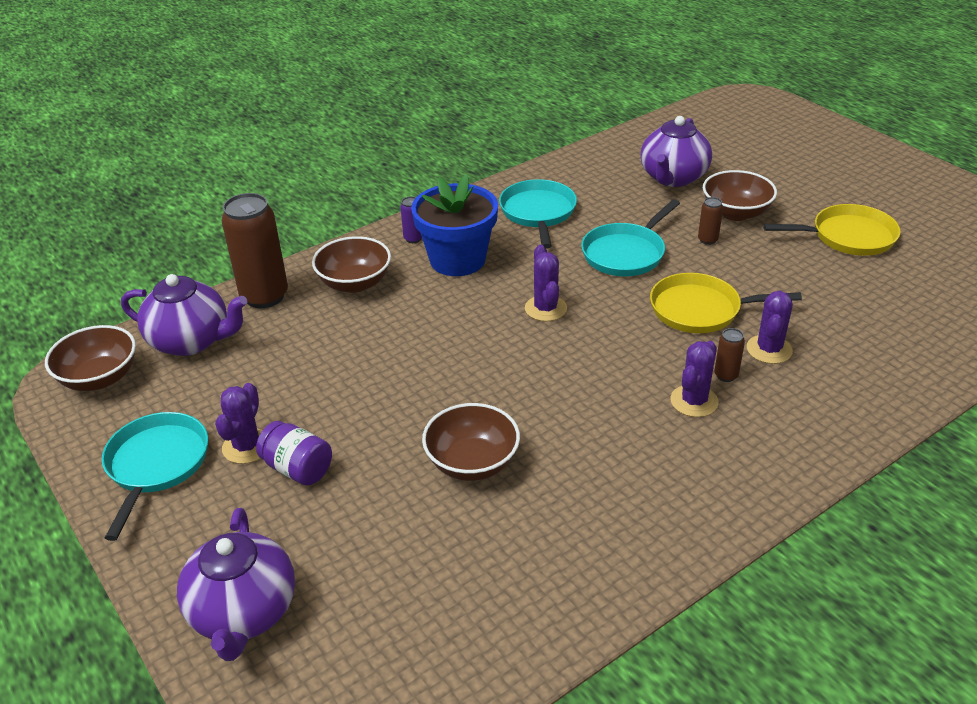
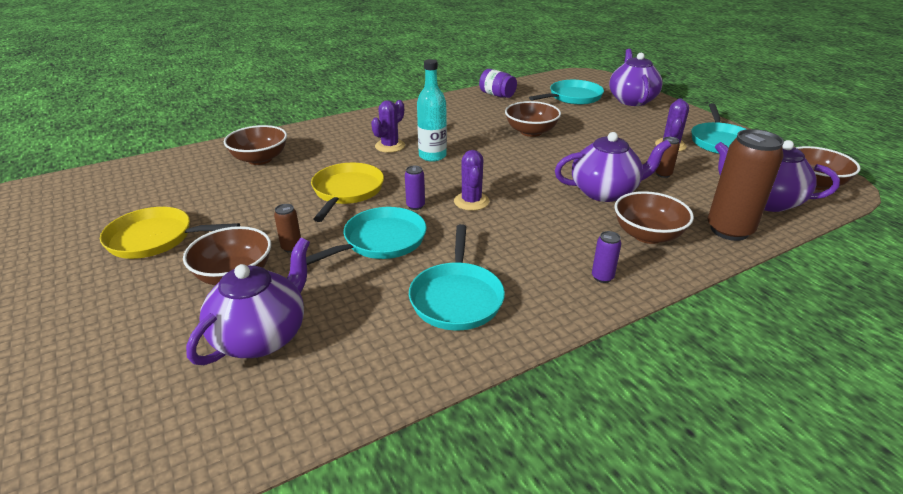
camera: 175 degrees left, 5 degrees down
(298, 468) = (632, 136): purple jar -> purple jar (497, 95)
(374, 613) = (573, 97): none -> turquoise pan
(382, 338) = (605, 192): none -> purple teapot
(457, 260) = (550, 249): blue flower pot -> none
(608, 297) = (415, 206): none -> purple can
(620, 384) = (432, 156): none -> turquoise bottle
(700, 310) = (347, 191): yellow pan -> yellow pan turned 90 degrees counterclockwise
(726, 375) = (360, 155): brown can -> brown can (663, 174)
(769, 349) = (319, 165): purple cactus -> none
(862, 354) = (260, 159): none -> brown bowl

